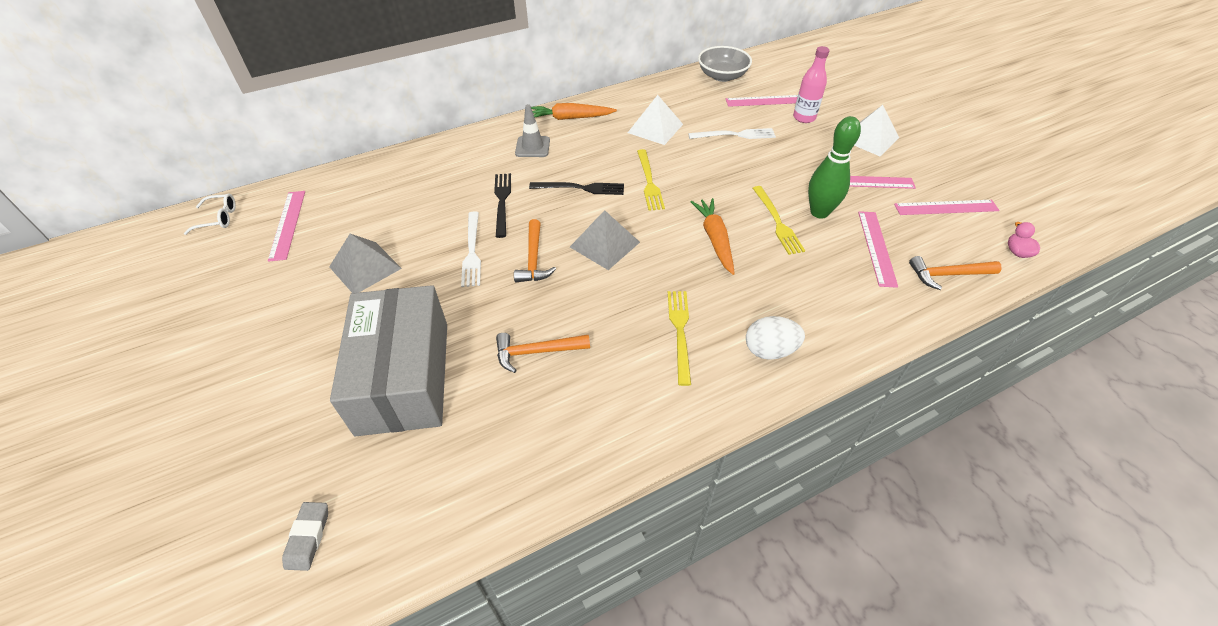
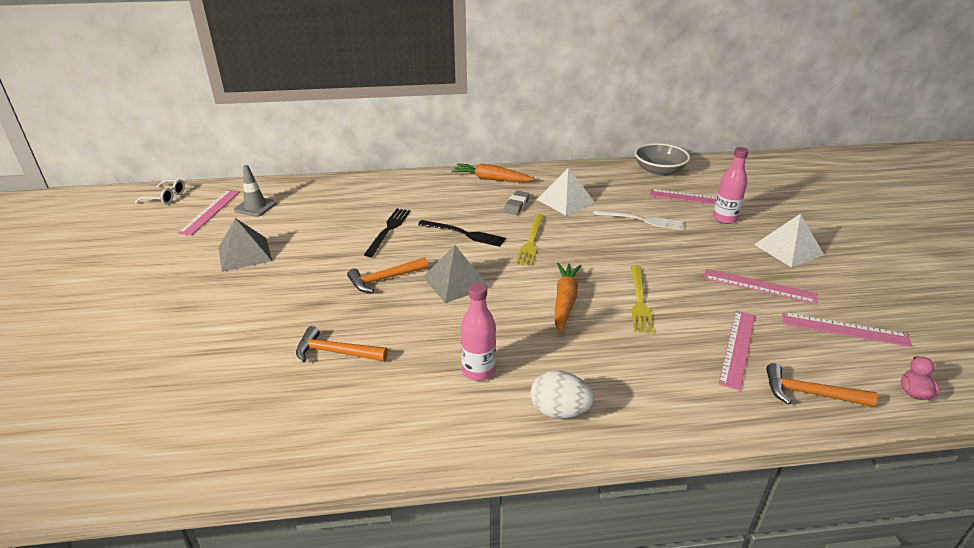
camera: 20 degrees right, 15 degrees down
(308, 537) = (54, 440): grey eraser -> grey eraser (516, 205)
(403, 377) = (214, 341): grey box -> none
(472, 251) = (337, 261): white fork -> none
(532, 147) = (443, 195): grey traffic cone -> grey traffic cone (255, 207)
(533, 259) = (384, 279): orange hammer -> orange hammer turned 45 degrees clockwise
(680, 332) = (478, 371): yellow fork -> pink bottle
(819, 212) = (691, 302): green bowling pin -> none

